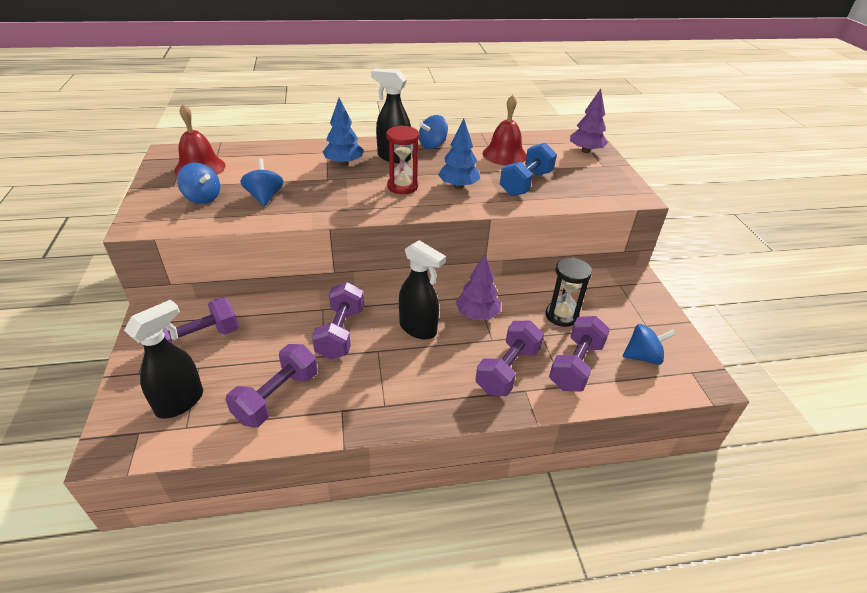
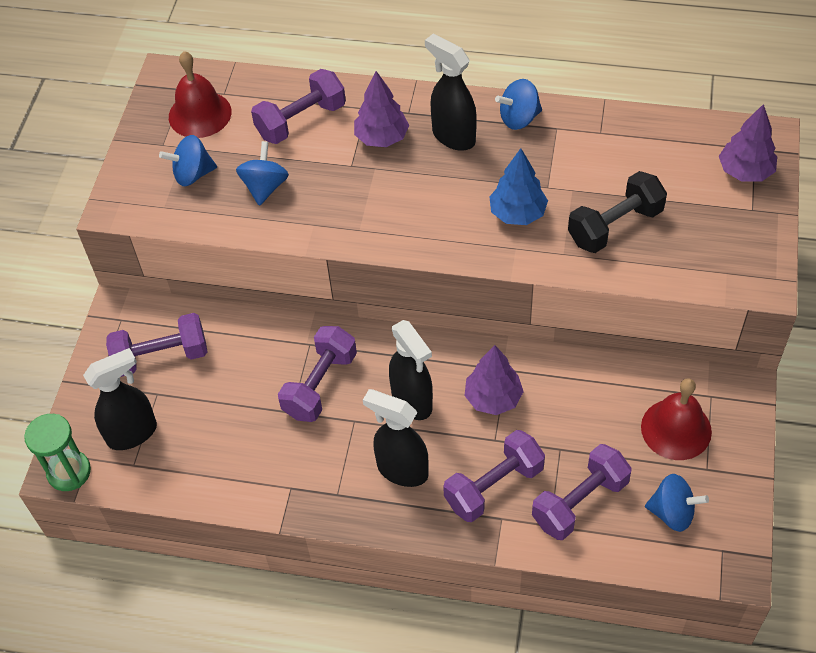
camera: 25 degrees right, 15 degrees up
(118, 449) = (69, 472): none -> green hourglass
(202, 198) = (192, 174): blue spinning top -> blue spinning top turned 105 degrees clockwise
(277, 397) = (229, 453): purple dumbbell -> purple dumbbell (301, 121)
(344, 163) = (381, 138): blue tree -> purple tree
(402, 186) = (442, 200): red hourglass -> none
(431, 375) = (401, 470): none -> black spray bottle
(504, 154) = (615, 158): red bell -> red bell (676, 429)
(526, 183) = (615, 226): blue dumbbell -> black dumbbell
(561, 315) = (601, 426): black hourglass -> none

